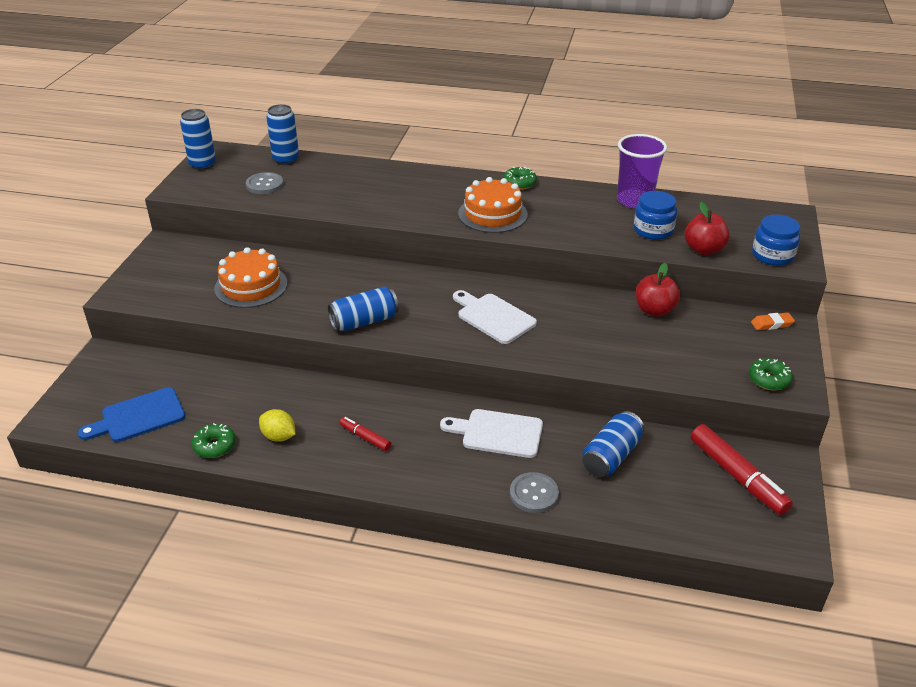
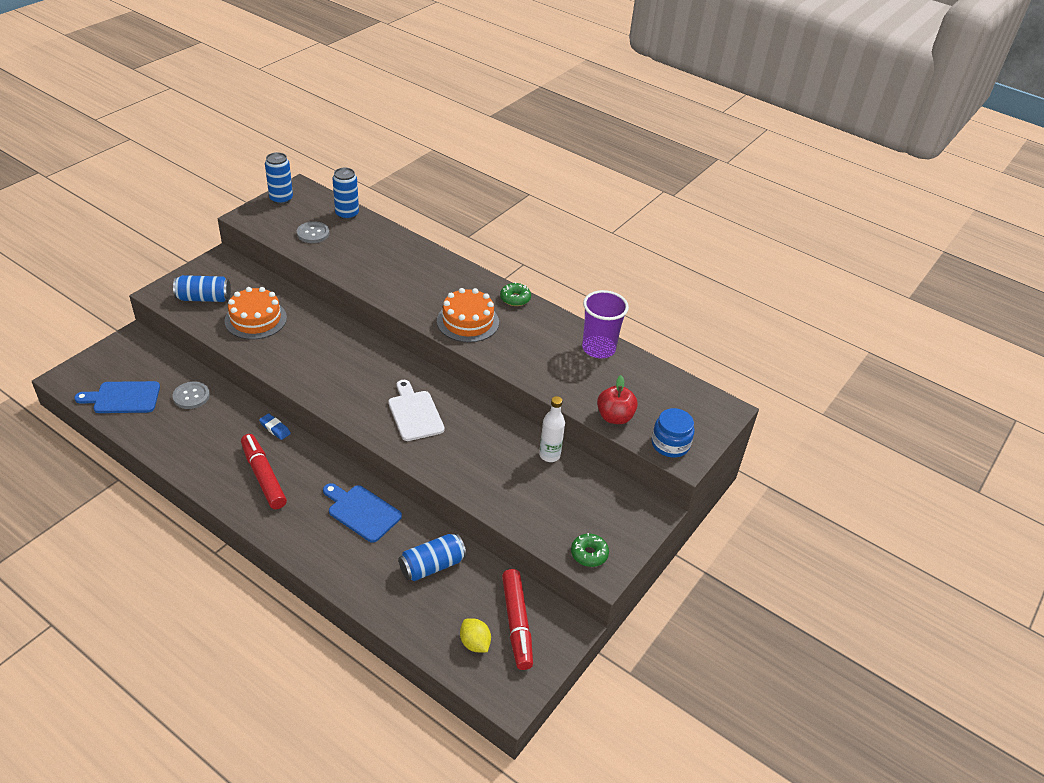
camera: 20 degrees right, 5 degrees up
(214, 446) = (157, 441): green donut -> none
(279, 436) = (205, 451): yellow lemon -> yellow lemon (475, 643)
(339, 389) = (275, 428): none -> blue eraser
(364, 321) = (314, 381): blue can -> blue can (204, 298)
(365, 437) = (263, 476): red marker -> red marker, size x1.90
(498, 433) = (362, 512): white cutting board -> blue cutting board
(534, 494) = (349, 572): grey button -> grey button (191, 396)
(653, 230) = (588, 383): blue jar -> none
(654, 310) = (549, 455): red apple -> white bottle
(772, 324) = (638, 505): orange eraser -> none

